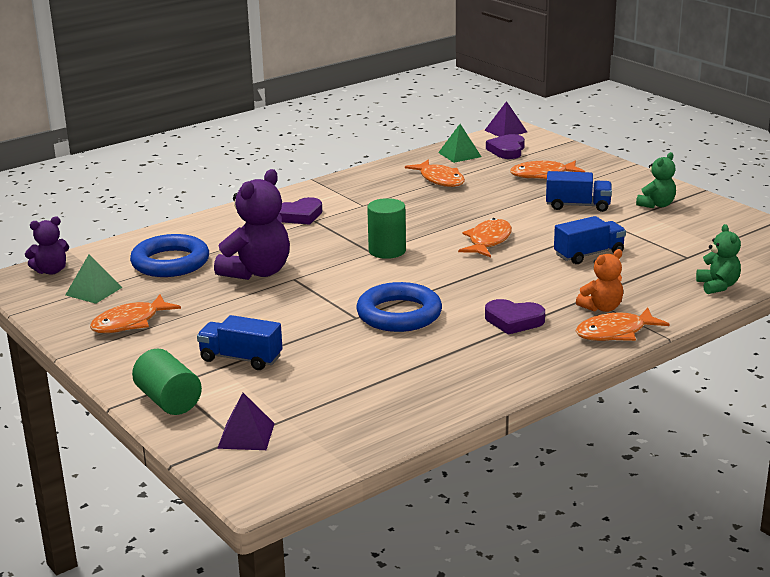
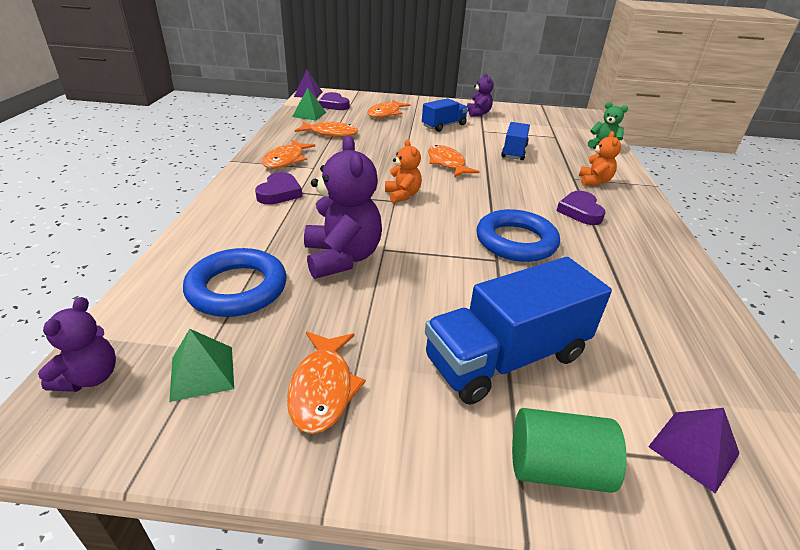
camera: 50 degrees left, 10 degrees up
(241, 358) = (506, 358): blue truck -> blue truck, size x1.68
(387, 251) = (402, 195): green cylinder -> orange teddy bear
(513, 321) = (580, 211): purple heart -> purple heart turned 120 degrees clockwise
(615, 333) = (635, 194): orange fish -> orange fish (286, 160)
(656, 205) = (478, 113): green teddy bear -> purple teddy bear

